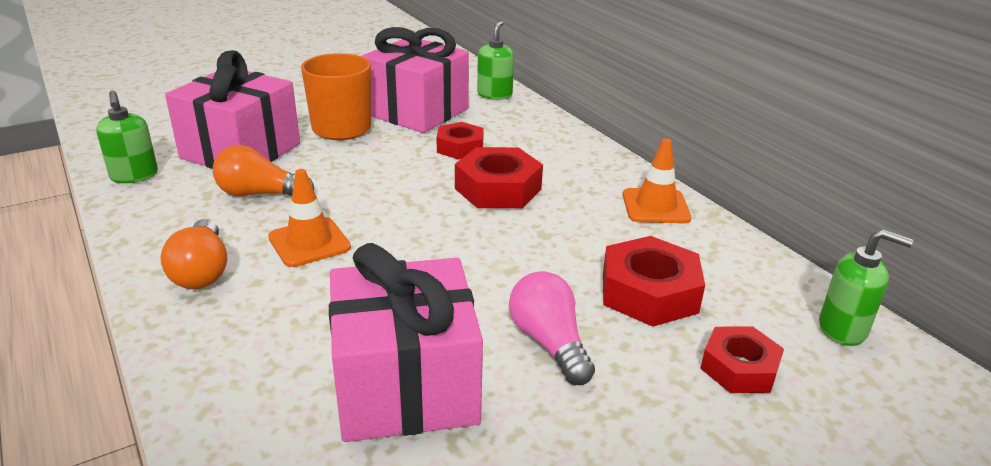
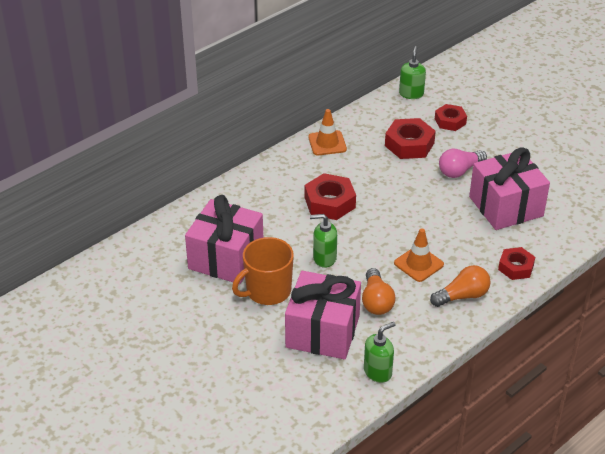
camera: 100 degrees left, 10 degrees up
(460, 147) = (279, 226): red nut -> red nut (516, 267)
(494, 94) = (181, 223): green soap dispenser -> green soap dispenser (324, 258)

